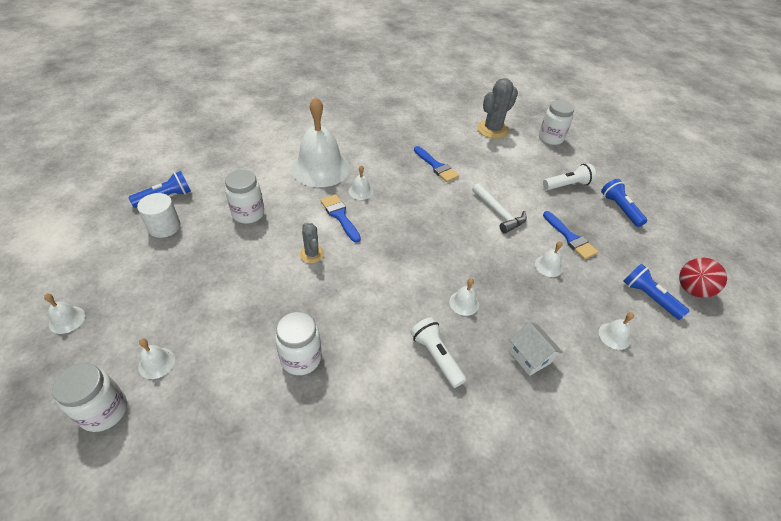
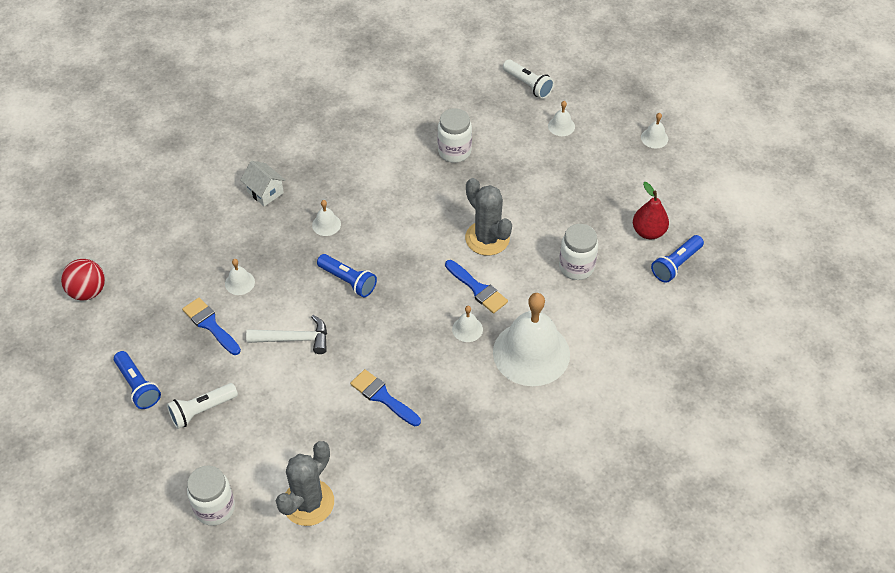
camera: 170 degrees right, 5 degrees up
(104, 411) = (573, 94): white jar -> none
(164, 227) = (648, 232): white cylinder -> red pear
(312, 254) = (487, 238): grey cactus -> grey cactus, size x1.76
(436, 356) = (345, 176): white flashlight -> white flashlight (528, 85)
(499, 213) = (294, 339): white hammer -> white hammer turned 135 degrees clockwise
(614, 336) = (184, 226): white bell -> none
(648, 297) = (138, 272): blue flashlight -> blue flashlight (348, 281)

